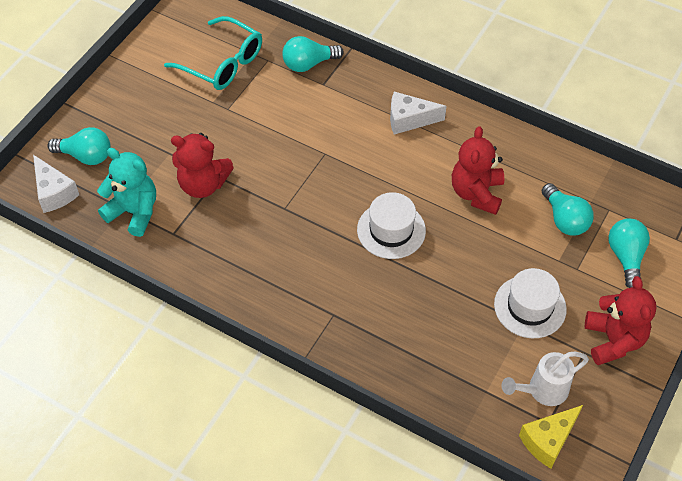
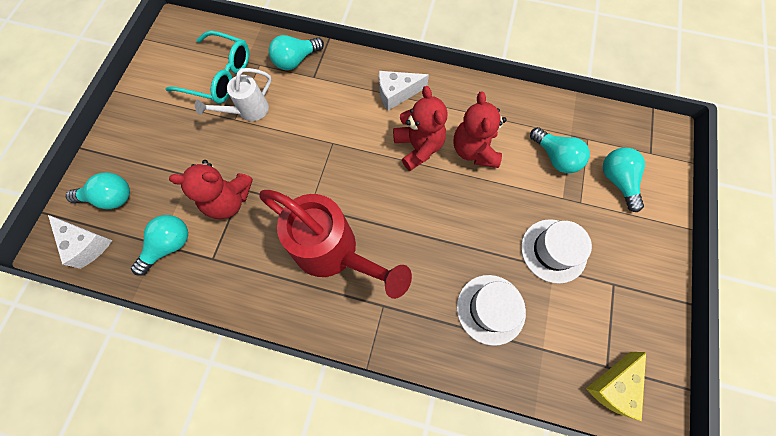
camera: 15 degrees left, 15 degrees up
(134, 212) = (169, 245): turquoise teddy bear -> turquoise light bulb
(297, 256) = (334, 253): none -> red watering can
(391, 230) = (411, 205): white hat -> white hat (490, 309)
(542, 391) = (591, 334): white watering can -> white watering can (248, 111)
(613, 340) = (634, 265): red teddy bear -> red teddy bear (418, 147)

